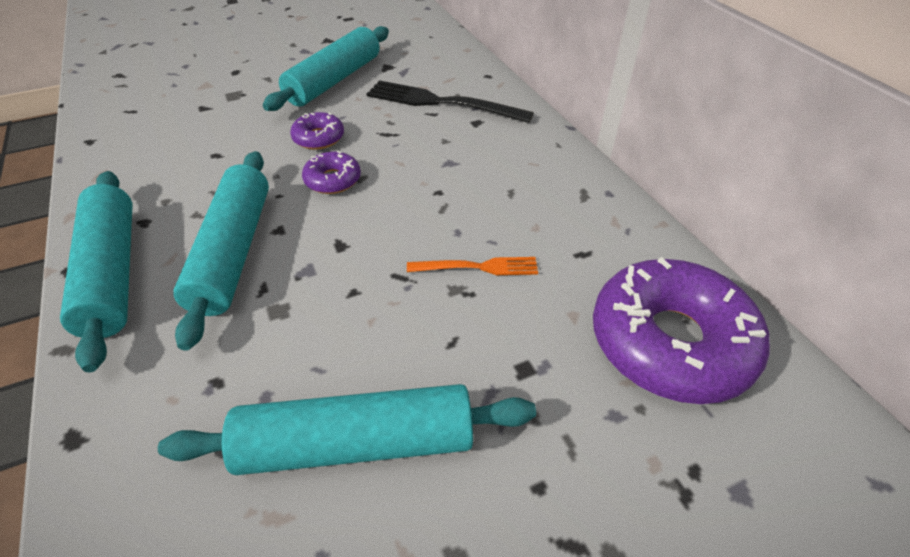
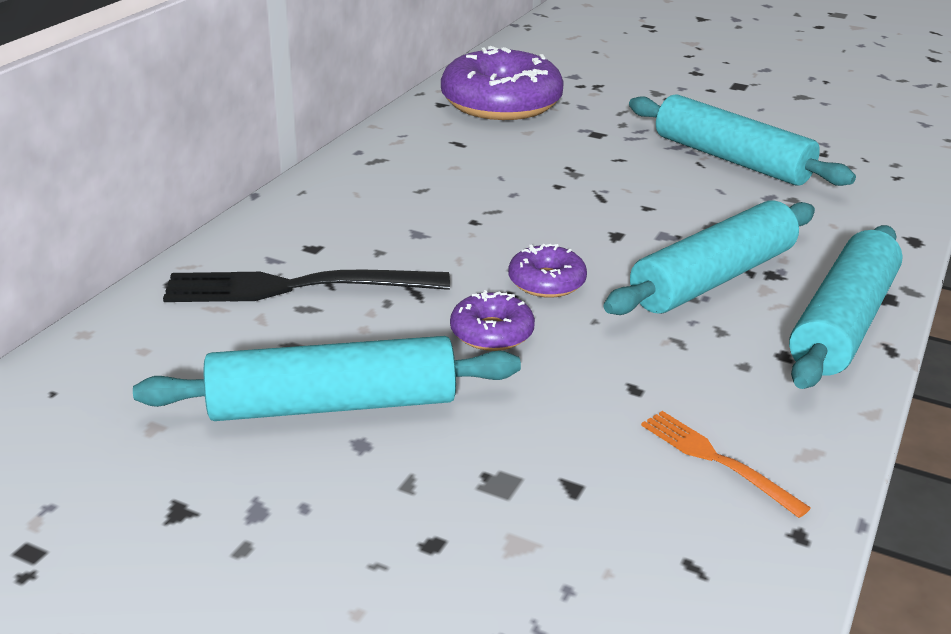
camera: 130 degrees left, 15 degrees down
(440, 102) = (293, 287): black fork -> black fork turned 105 degrees clockwise
(479, 267) = (538, 172): orange fork -> orange fork (715, 459)

